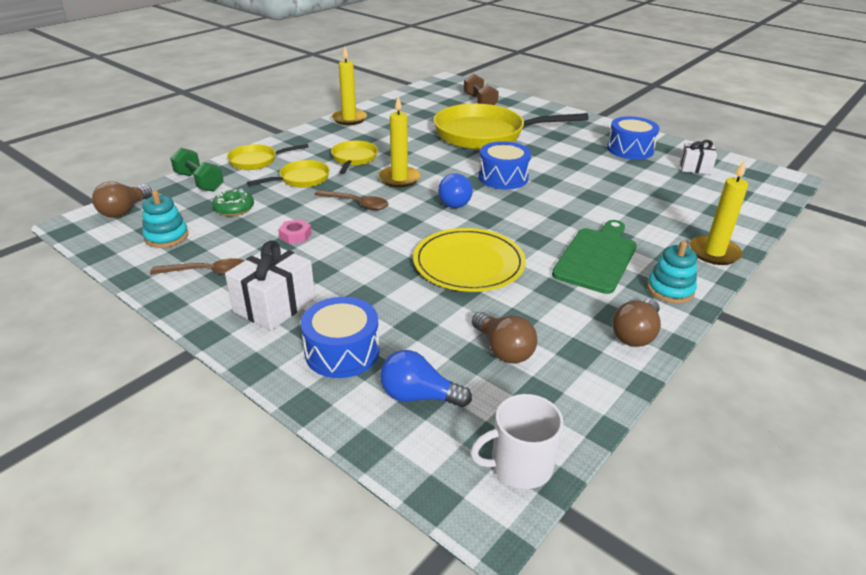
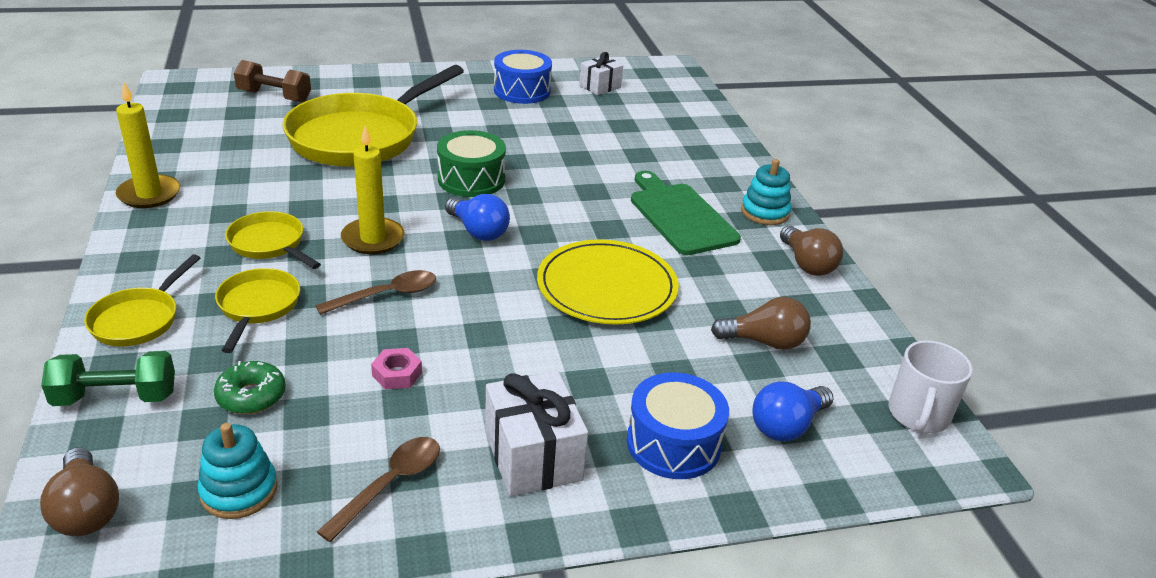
camera: 55 degrees left, 0 degrees up
(503, 177) = (471, 179): blue drum -> green drum
(714, 253) = (737, 162): yellow candle -> none

